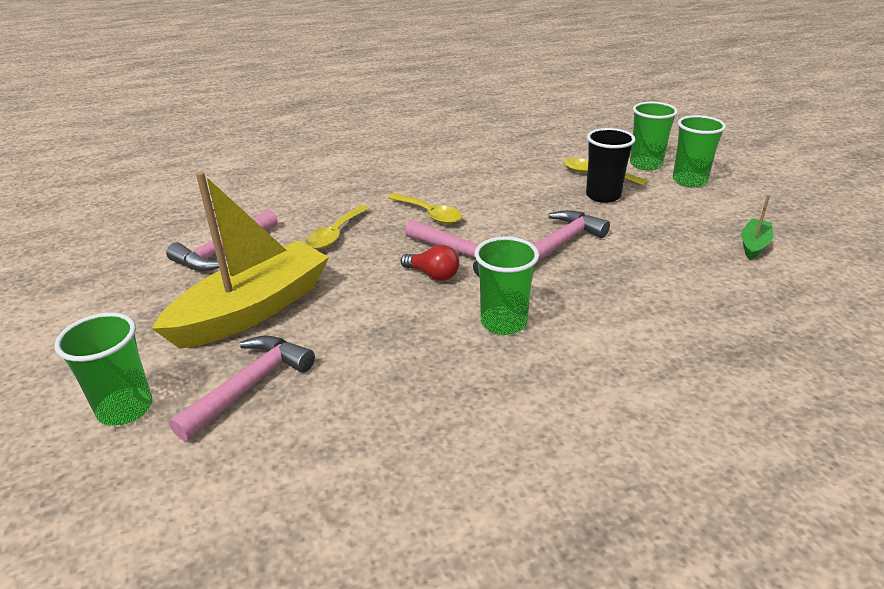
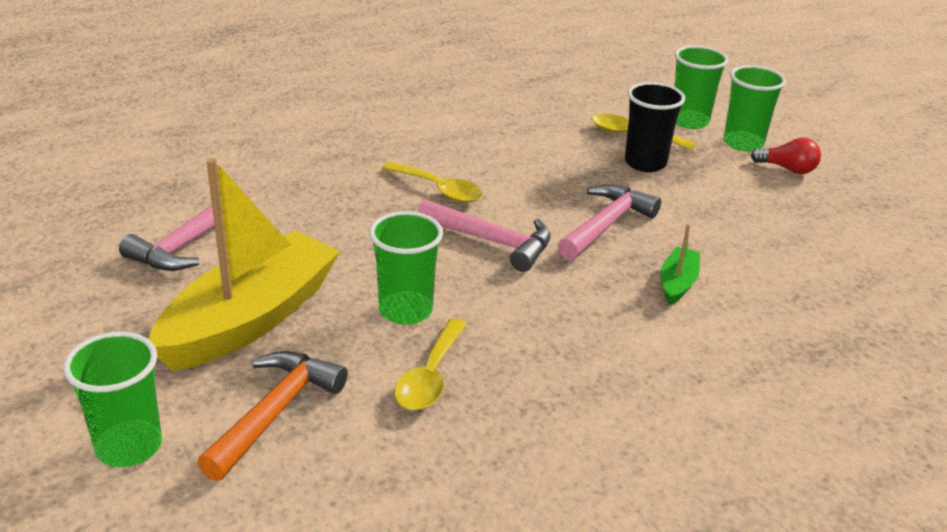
camera: 10 degrees left, 0 degrees up
(250, 385) = (275, 412): pink hammer -> orange hammer
(335, 234) = (327, 218): yellow spoon -> yellow spoon (430, 376)
(433, 275) = (461, 269): red light bulb -> red light bulb (787, 169)
(503, 322) = (557, 325): green cup -> green cup (405, 310)
(754, 245) = (824, 224): green boat -> green boat (677, 283)

